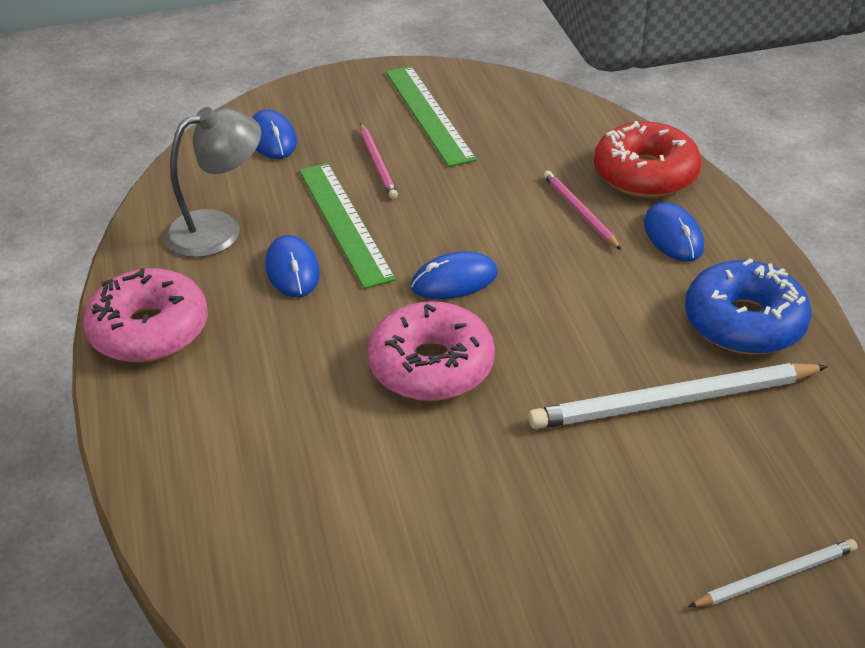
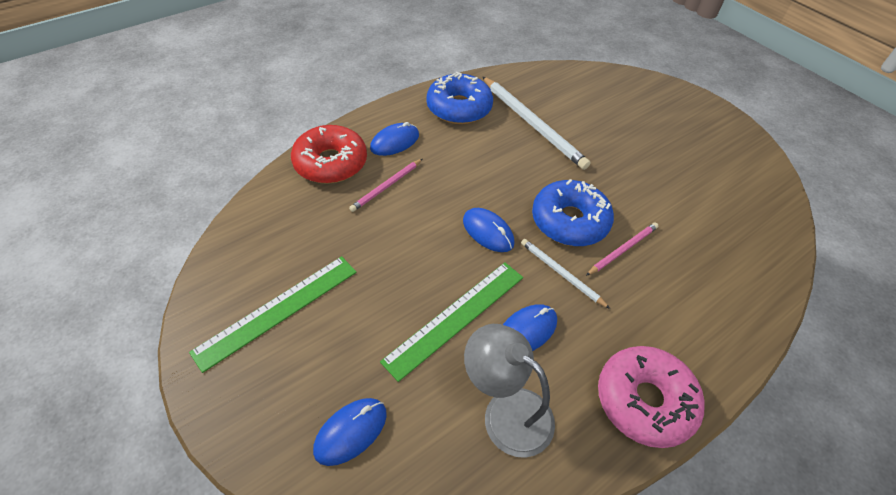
camera: 115 degrees left, 10 degrees up
(377, 163) = (366, 323): pink pencil -> pink pencil (623, 249)
(431, 366) = (569, 221): pink donut -> blue donut
(776, 576) = (610, 85): white pencil -> white pencil (561, 273)

